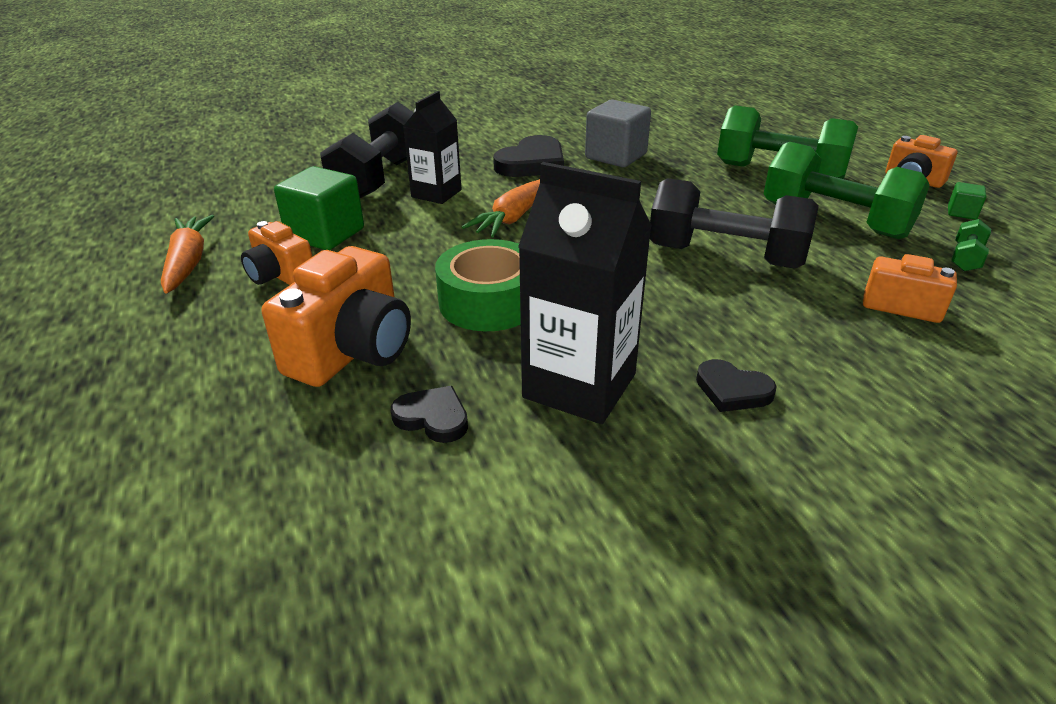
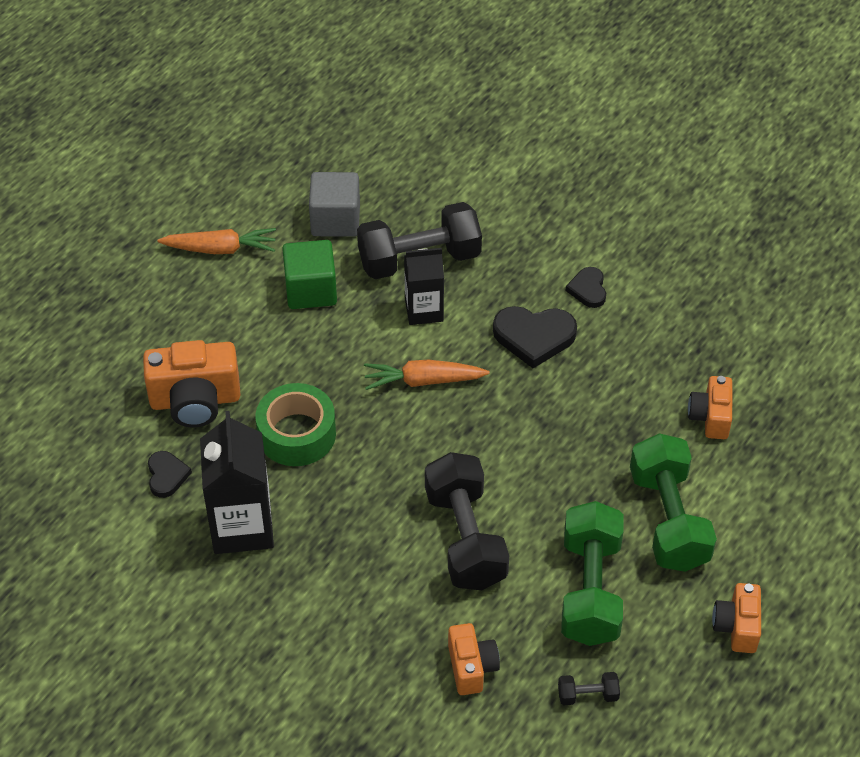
camera: 55 degrees right, 15 degrees up
(188, 262) = (221, 249): orange carrot -> orange carrot turned 45 degrees clockwise
(280, 275) = (243, 307): orange camera -> orange camera (710, 417)
(616, 156) = (601, 386): grey cube -> grey cube (335, 220)
(732, 390) = (292, 603): black heart -> black heart (588, 289)
(961, 213) = (686, 678): green cube -> none
(965, 258) = (587, 695): green dumbbell -> black dumbbell

